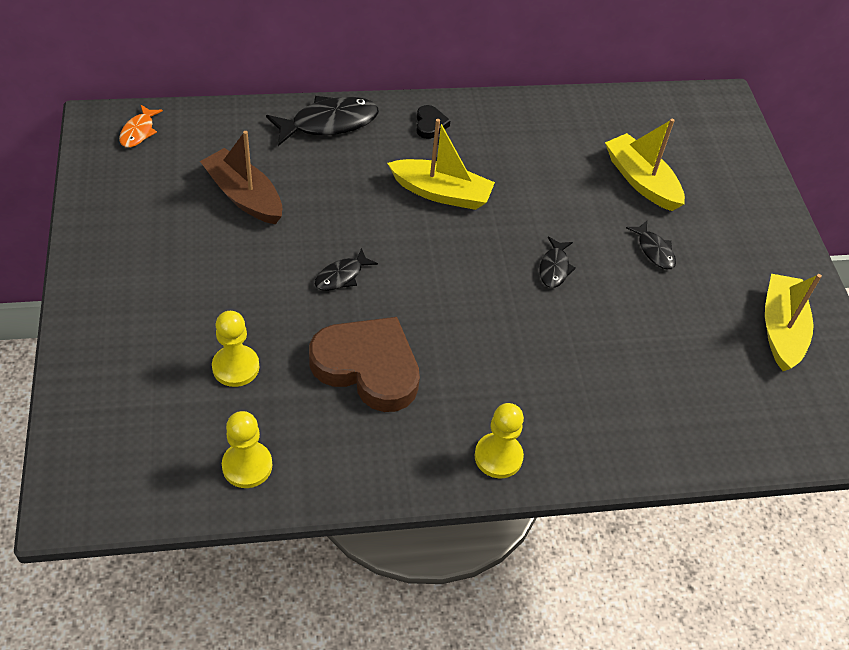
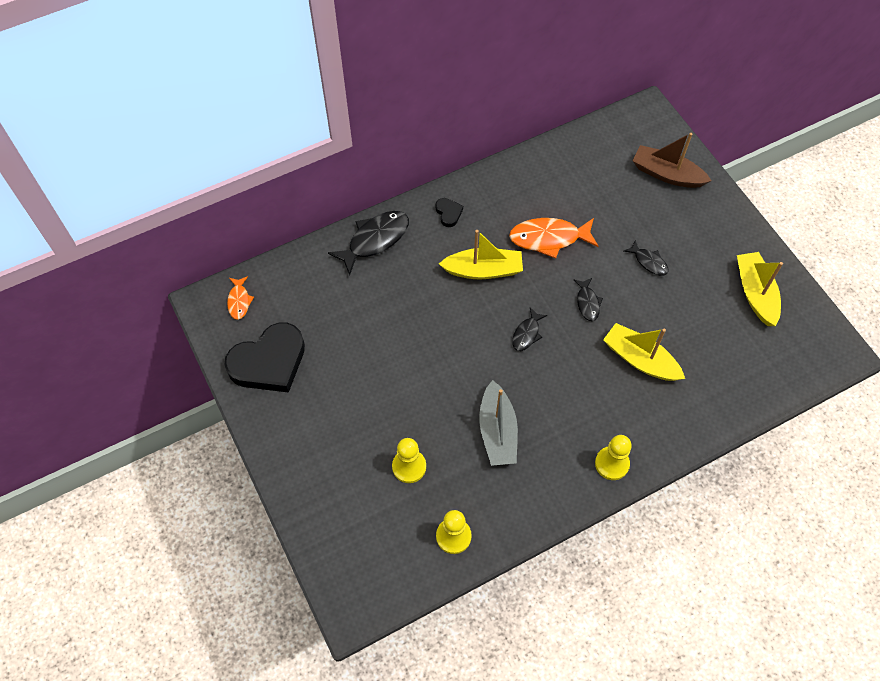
camera: 15 degrees left, 10 degrees up
(135, 201) = (269, 362): none -> black heart
(244, 196) = (345, 327): brown boat -> brown boat (667, 174)
(341, 276) = (446, 366): black fish -> black fish (527, 334)
(368, 367) = (497, 431): brown heart -> grey boat
(539, 187) = (549, 238): none -> orange fish
(641, 181) = (617, 206): yellow boat -> yellow boat (640, 359)

